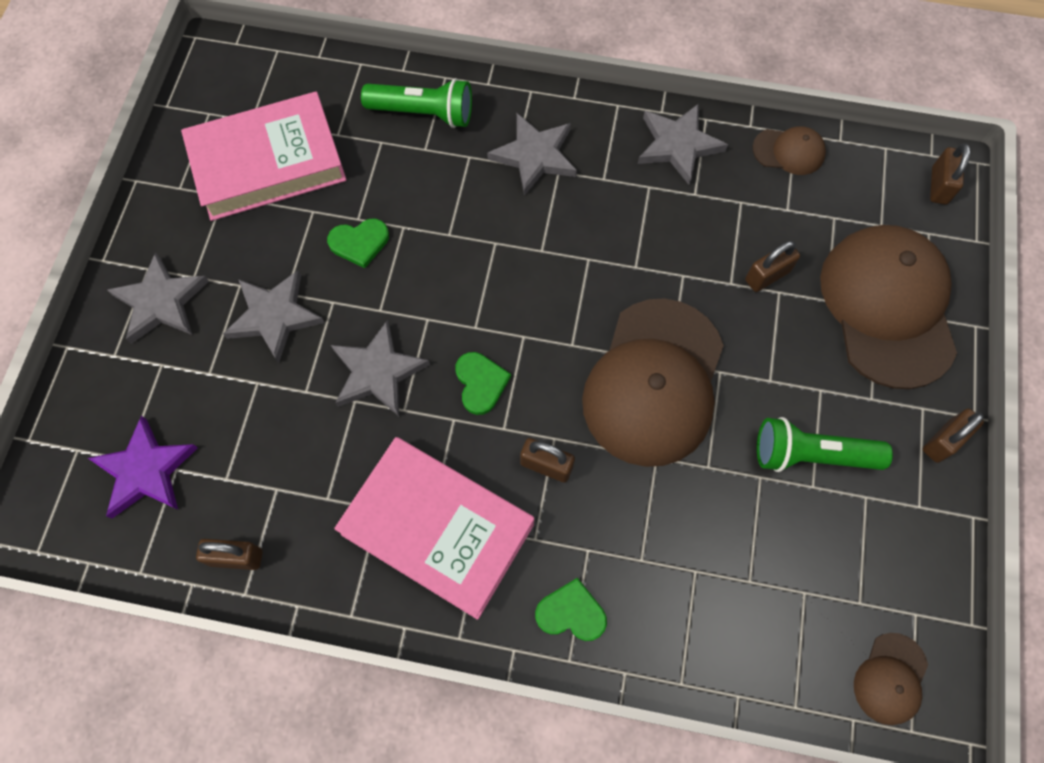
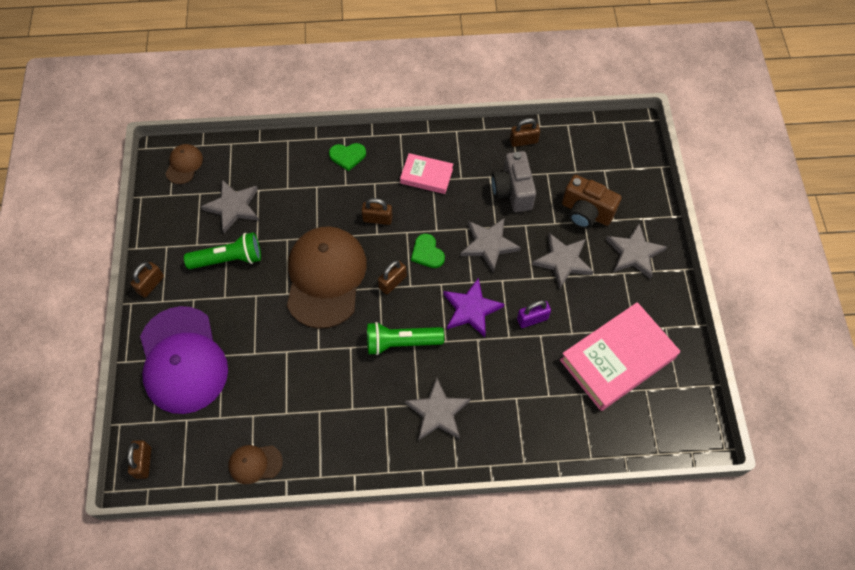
camera: 165 degrees right, 5 degrees down
(145, 470) = (591, 167): purple star -> purple star (471, 309)
(198, 387) = (586, 212): none -> brown camera
(300, 459) = (512, 191): none -> grey camera
(359, 243) = (532, 319): green heart -> purple padlock
(424, 113) = (527, 426): green flashlight -> green flashlight (401, 342)
(437, 529) = (426, 176): pink book -> pink book, size x0.53
(678, 145) = (337, 448): grey star -> grey star (233, 207)
(767, 276) = (263, 362): brown padlock -> brown padlock (392, 282)
(887, 307) = (182, 360): brown cap -> purple cap

